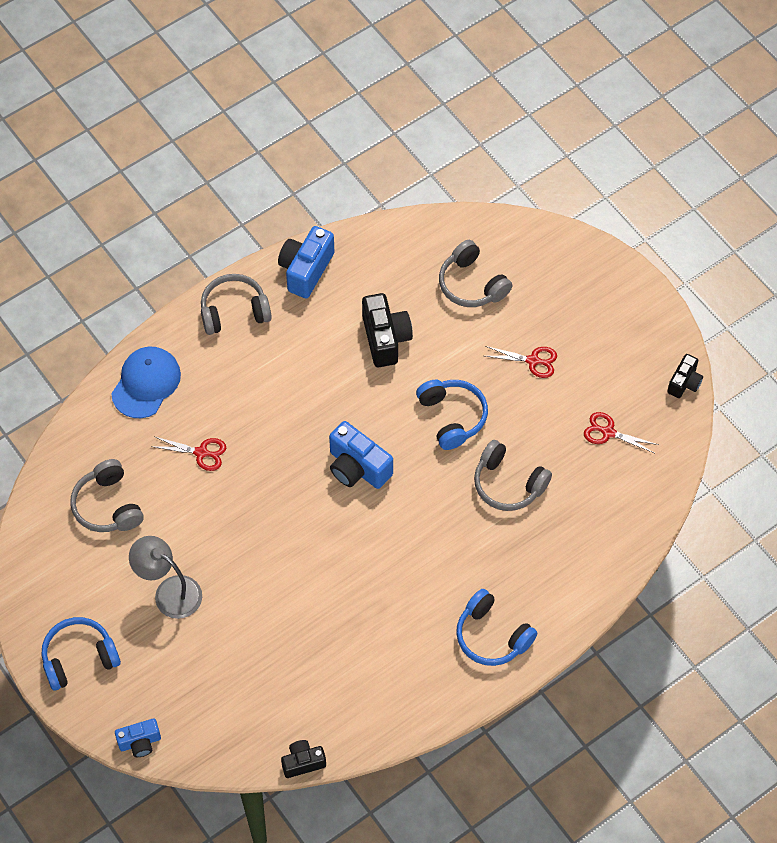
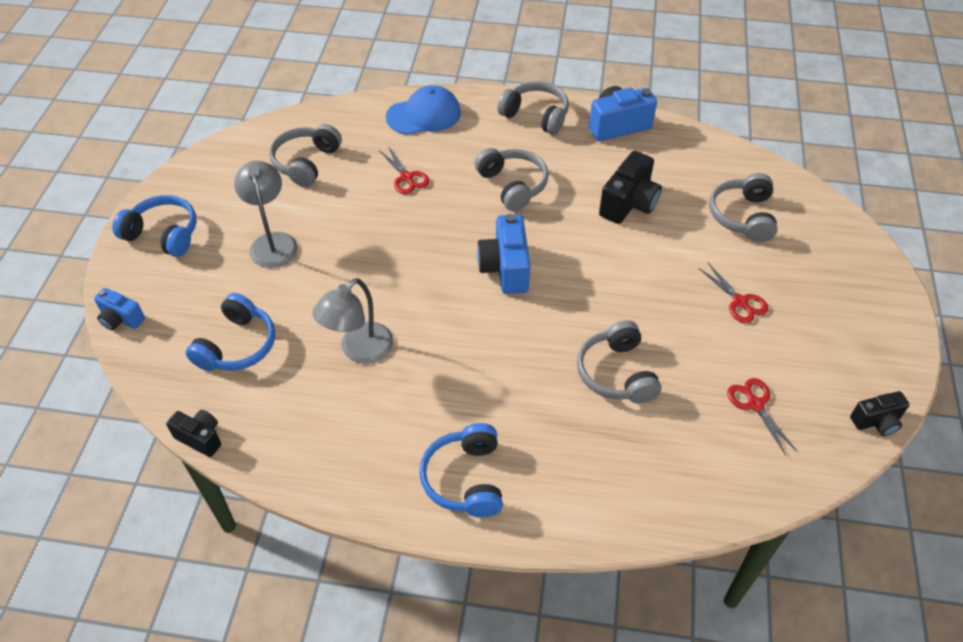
camera: 45 degrees right, 10 degrees down
(287, 392) = (513, 185): none -> grey headphones
(331, 615) = (359, 350): none -> grey lamp
(452, 417) = (623, 291): blue headphones -> blue headphones (237, 345)

